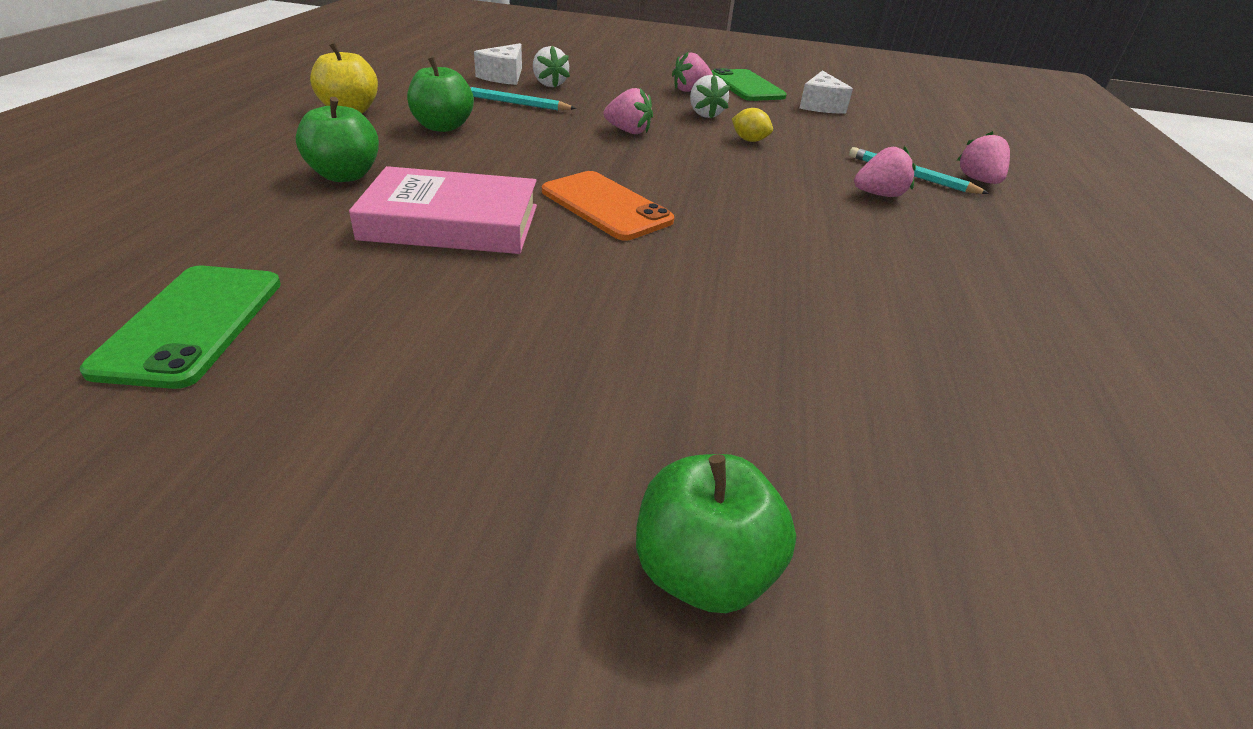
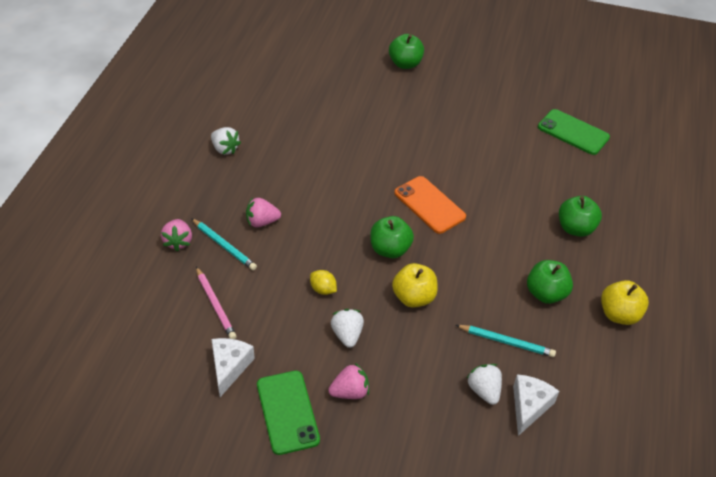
camera: 175 degrees left, 10 degrees up
(191, 324) = (573, 132): green phone -> green phone turned 60 degrees counterclockwise
(451, 222) = (505, 189): pink book -> none
(628, 131) = (413, 297): pink strawberry -> yellow apple
(667, 165) = (390, 249): none -> green apple
(873, 136) = (215, 305): none -> pink pencil
(1047, 288) = (225, 149): none -> white strawberry

